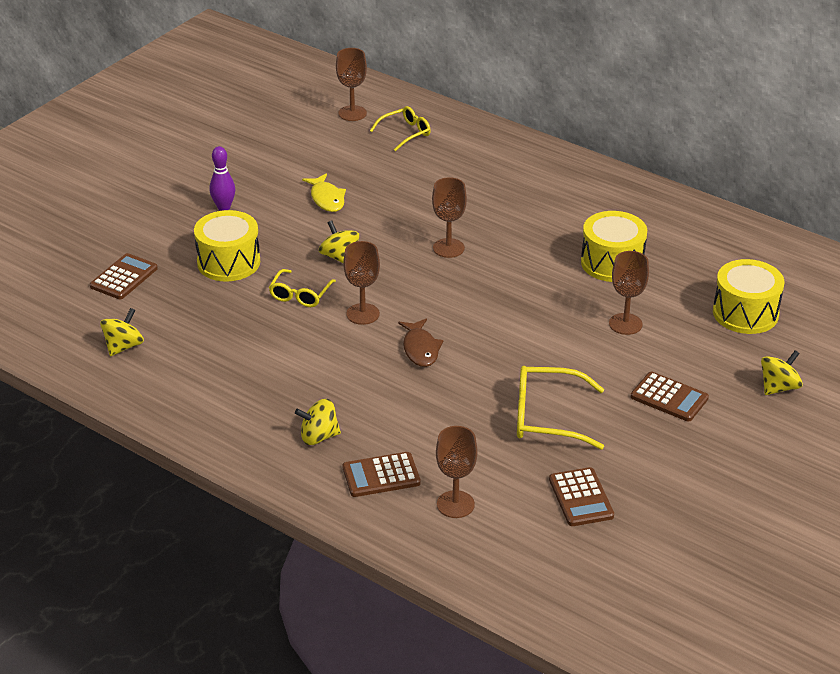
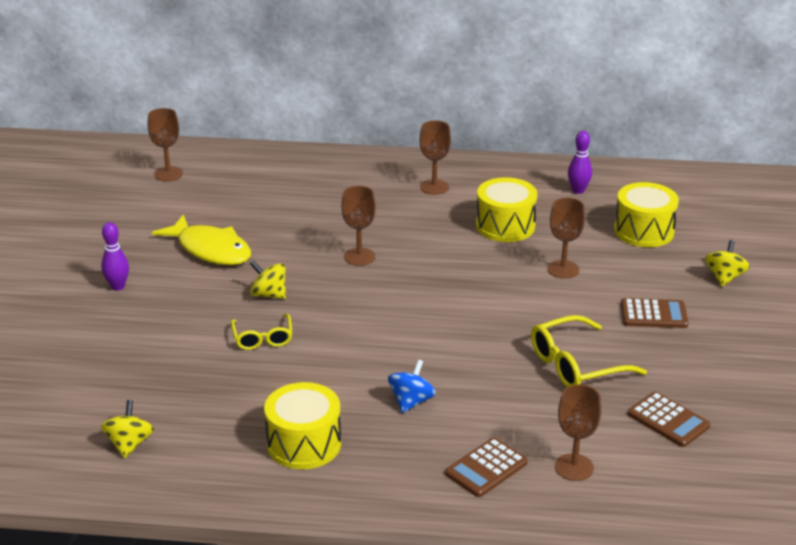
camera: 30 degrees left, 5 degrees down
(124, 277) = (71, 380): brown calculator -> none
(228, 262) = (167, 332): yellow drum -> yellow drum (304, 444)
(318, 437) = (397, 456): yellow spinning top -> none
(327, 199) = (211, 250): yellow fish -> yellow fish, size x1.64
(363, 314) = (336, 335): brown goblet -> brown goblet (434, 187)
(372, 395) = (411, 401): none -> blue spinning top
(405, 133) = (232, 176): yellow glasses -> none
(420, 349) = (415, 347): brown fish -> none
(721, 250) = (578, 190): none -> purple bowling pin

